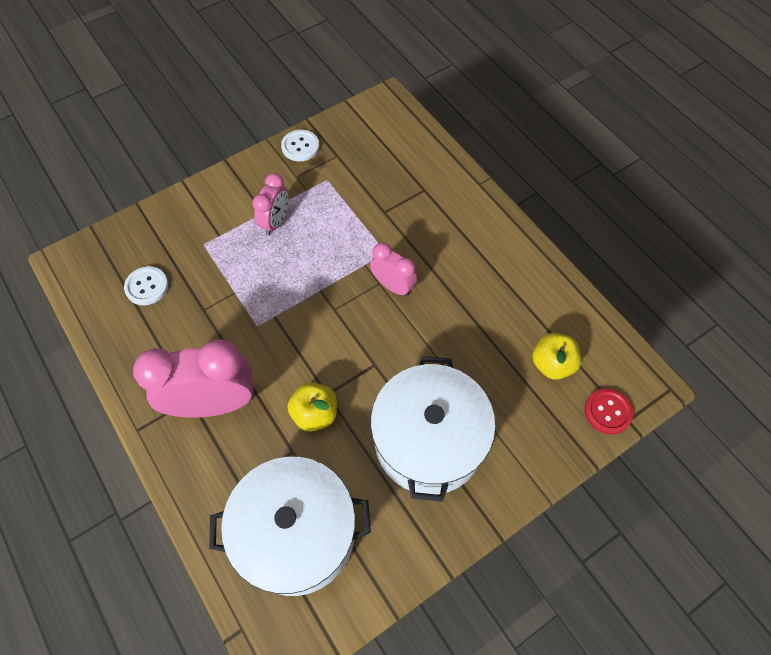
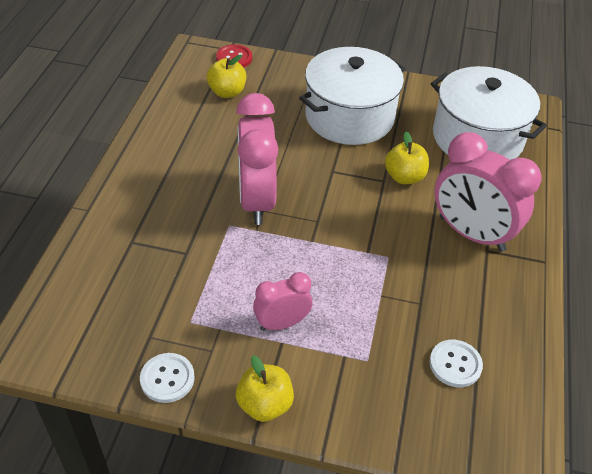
camera: 135 degrees left, 15 degrees down
(236, 176) = (264, 404): none -> yellow apple
(393, 286) = (256, 200): pink clock -> pink clock, size x1.83

